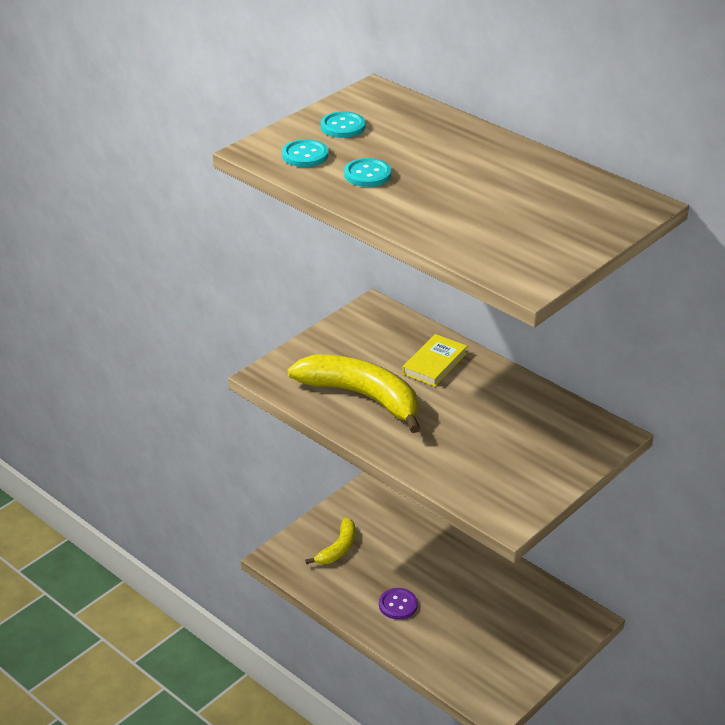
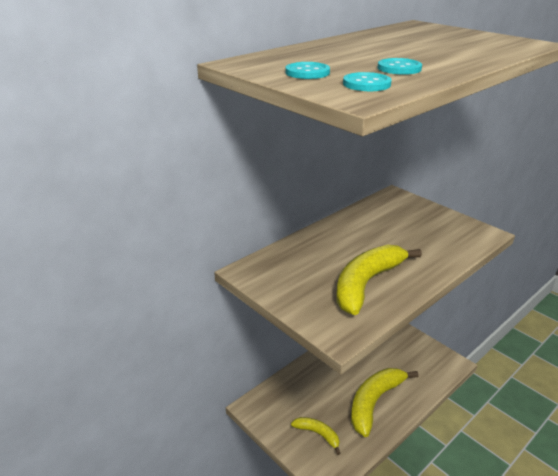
camera: 85 degrees left, 5 degrees down
(398, 605) = (374, 402): purple button -> yellow banana
(434, 363) = (323, 248): yellow book -> none

